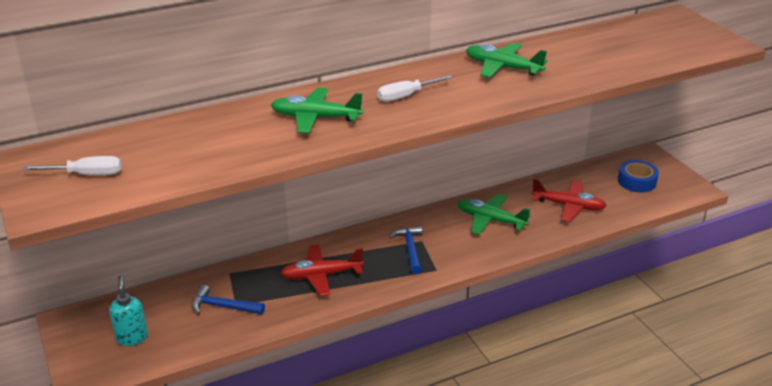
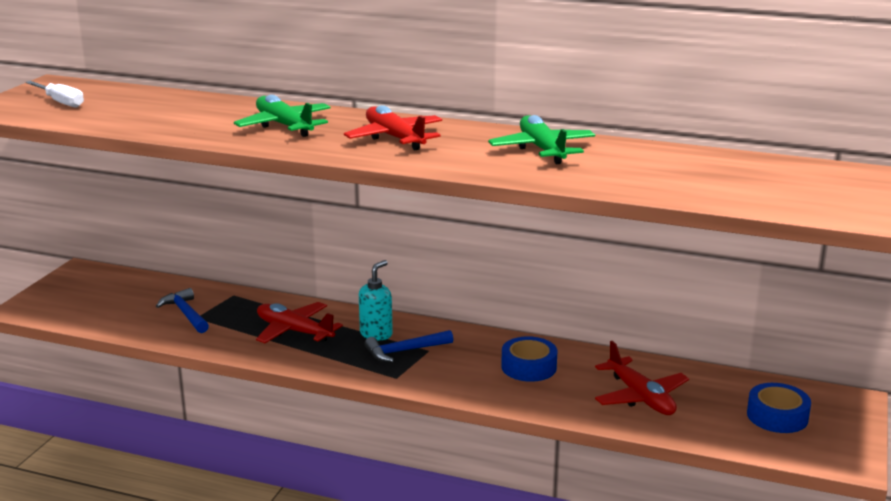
camera: 45 degrees right, 10 degrees down
(132, 337) = (95, 300): turquoise soap dispenser -> turquoise soap dispenser (376, 334)
(406, 96) = (395, 138): white screwdriver -> red plane
(410, 249) = (404, 351): blue hammer -> blue hammer turned 150 degrees counterclockwise
(490, 220) = (528, 367): green plane -> blue tape

